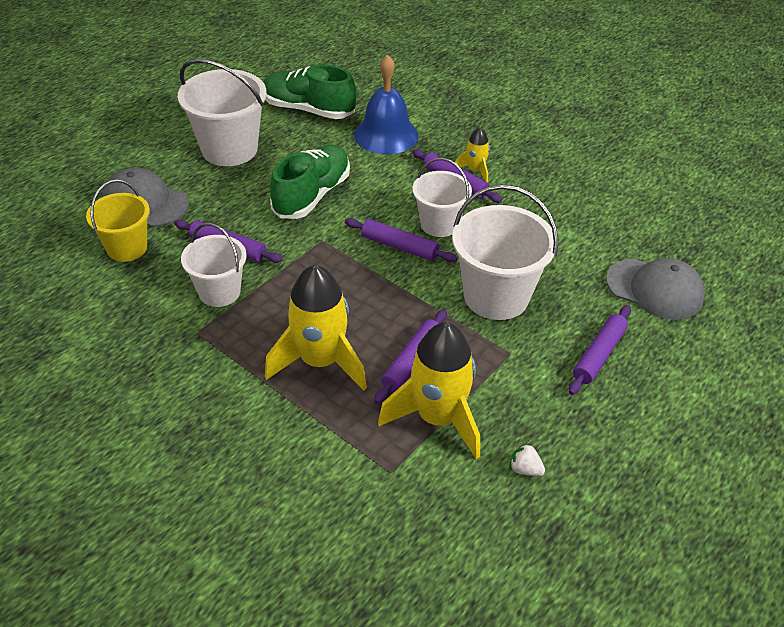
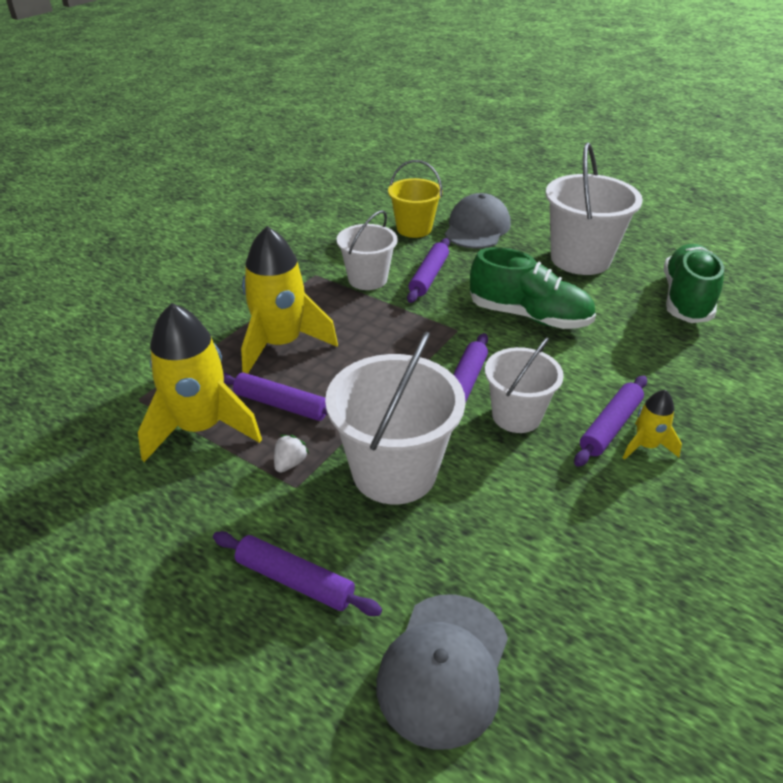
camera: 85 degrees right, 5 degrees down
(386, 135) = (676, 361): blue bell -> none
(525, 469) = (119, 500): white strawberry -> white strawberry (290, 463)

